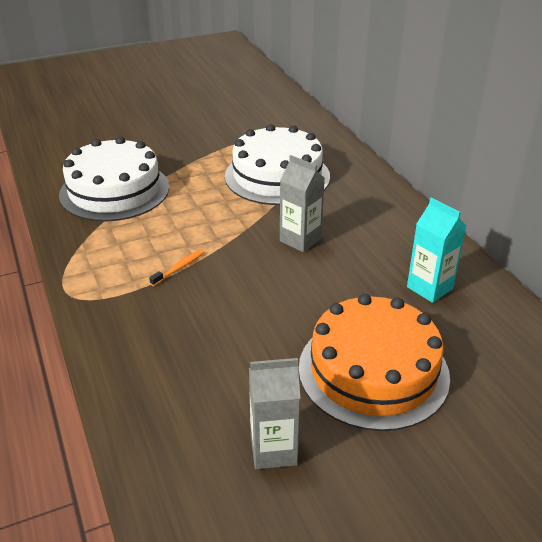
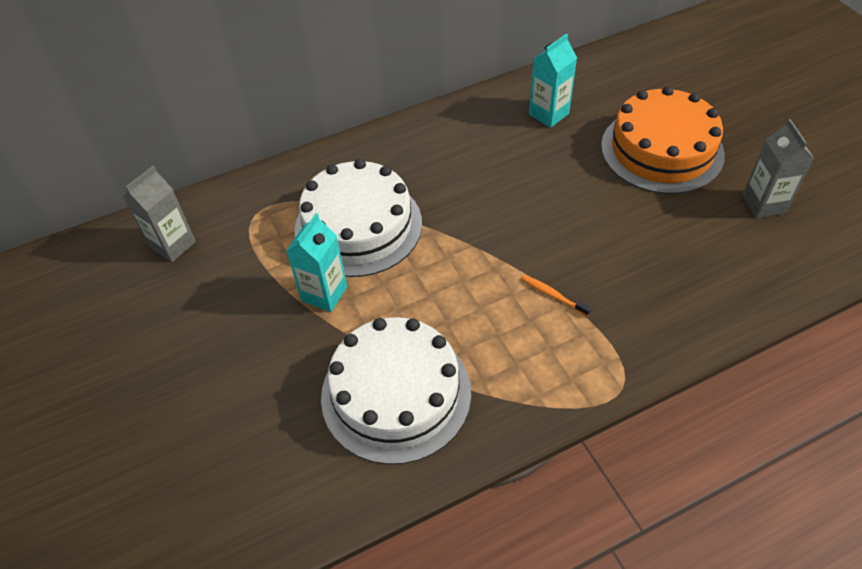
camera: 90 degrees left, 15 degrees up
(211, 163) = (324, 294): none -> turquoise carton
(300, 240) = (488, 200): grey carton -> grey carton (173, 245)

